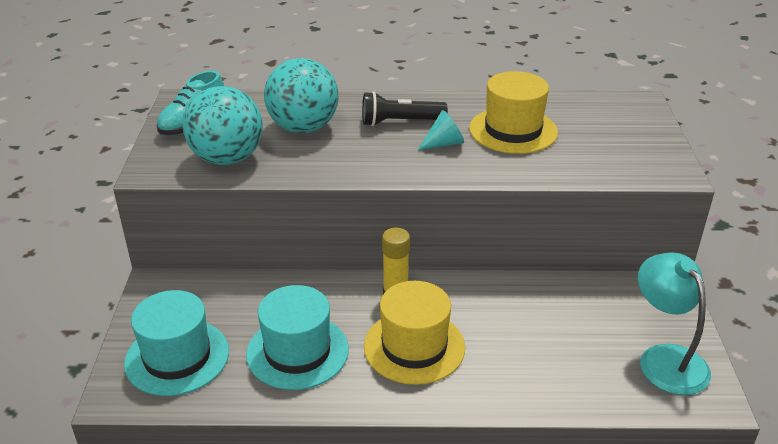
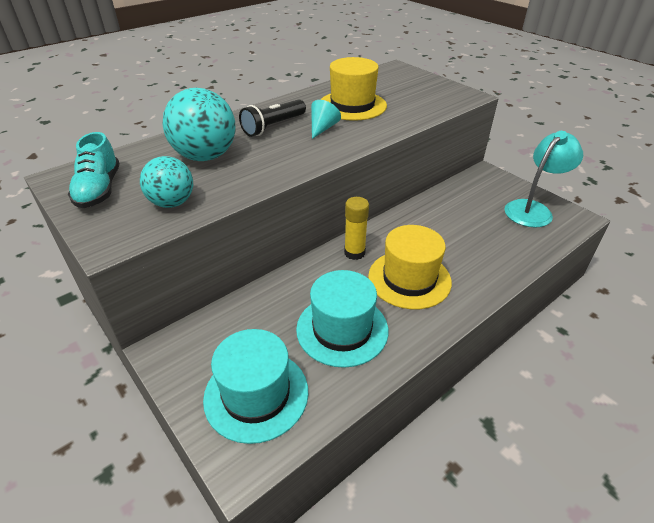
camera: 40 degrees left, 5 degrees up
(227, 158) = (172, 203): turquoise ball -> turquoise ball, size x0.64
(665, 358) = (533, 209): turquoise lamp -> turquoise lamp turned 105 degrees clockwise

